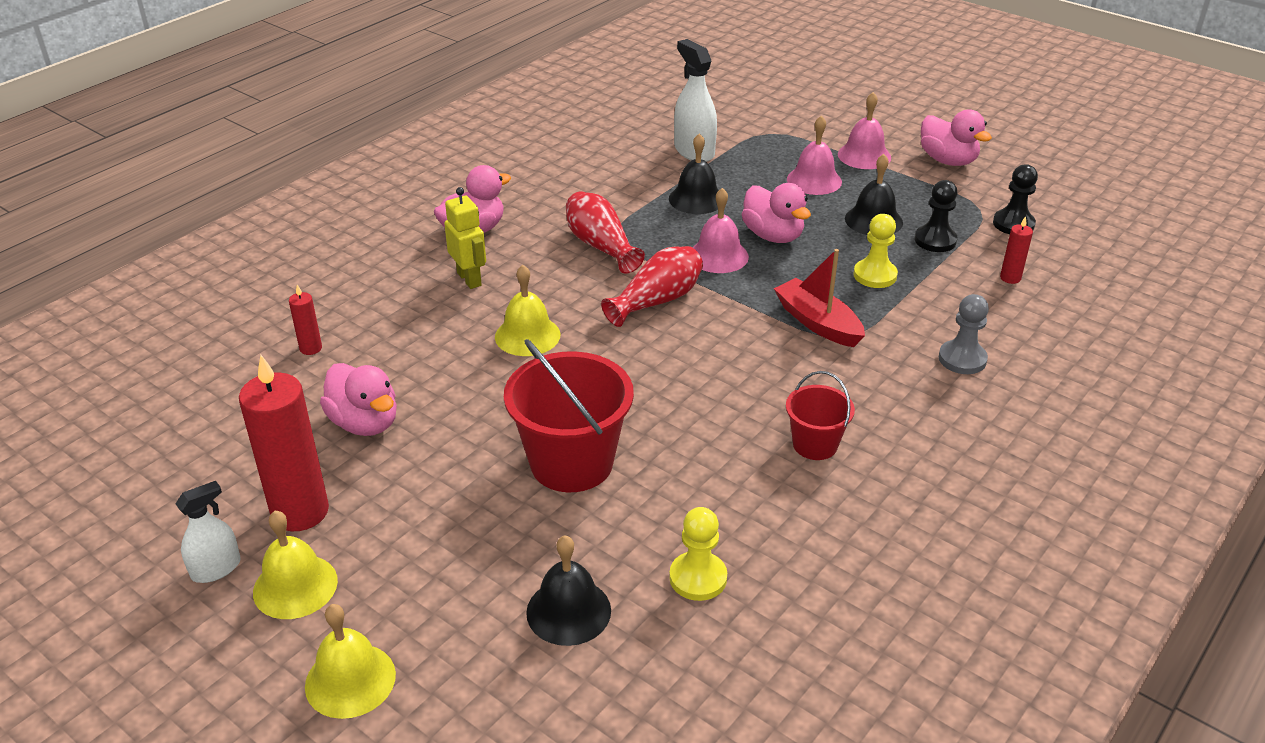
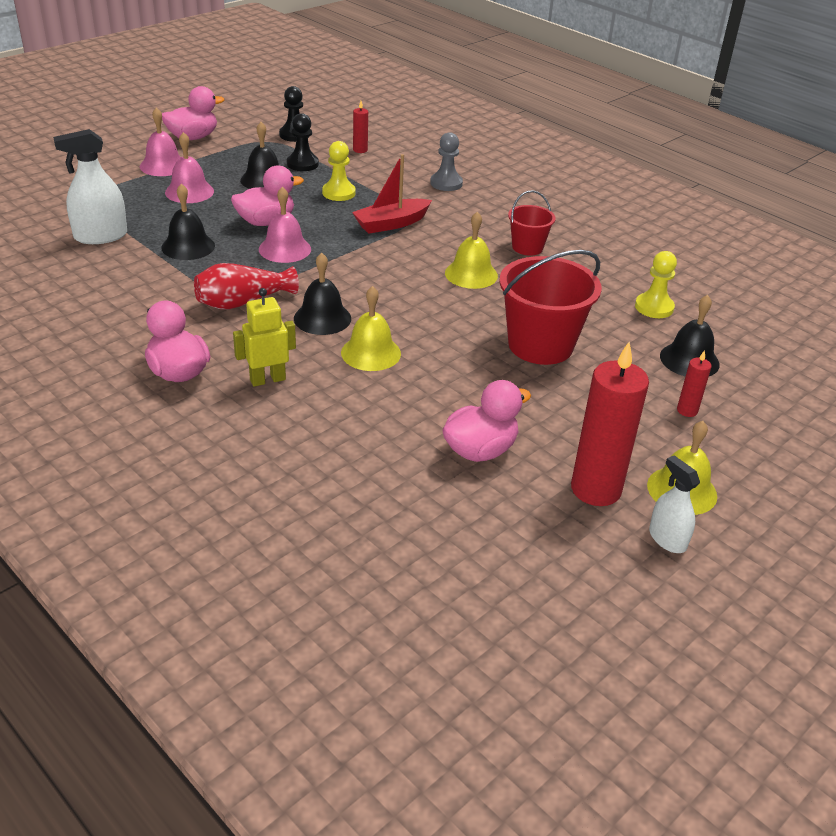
camera: 85 degrees left, 0 degrees up
(311, 348) = (355, 487): red candle -> red candle (687, 410)
(350, 680) = (768, 460): yellow bell -> yellow bell (471, 274)
(585, 297) = (322, 318): none -> black bell
(657, 301) = (340, 284): red vase -> none

